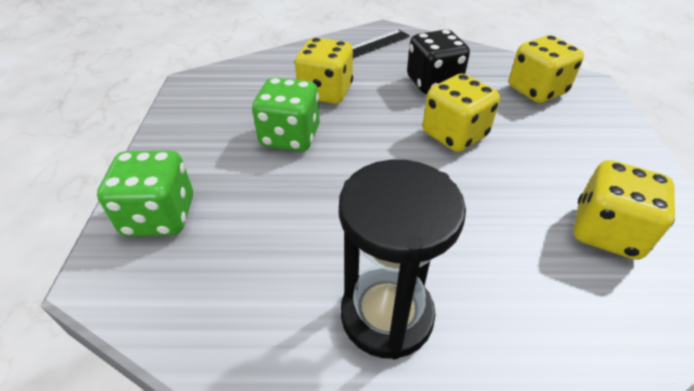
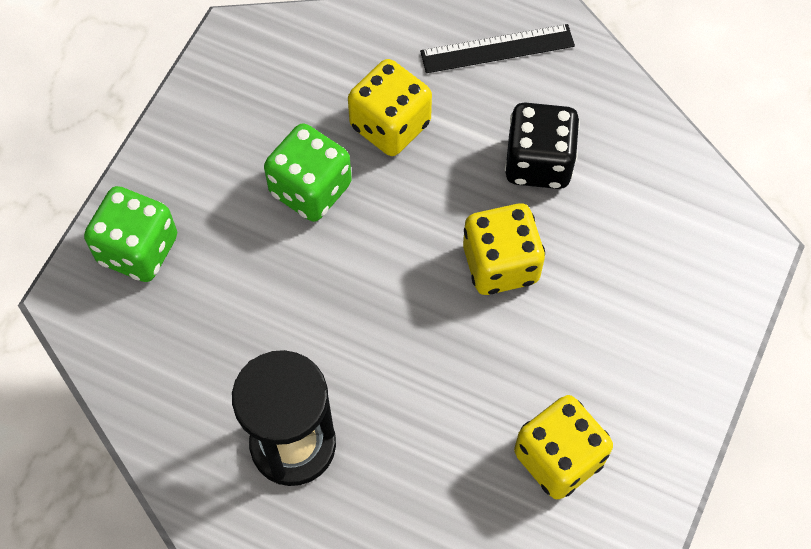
camera: 25 degrees right, 20 degrees up
(536, 90) = (665, 232): yellow dice -> none

